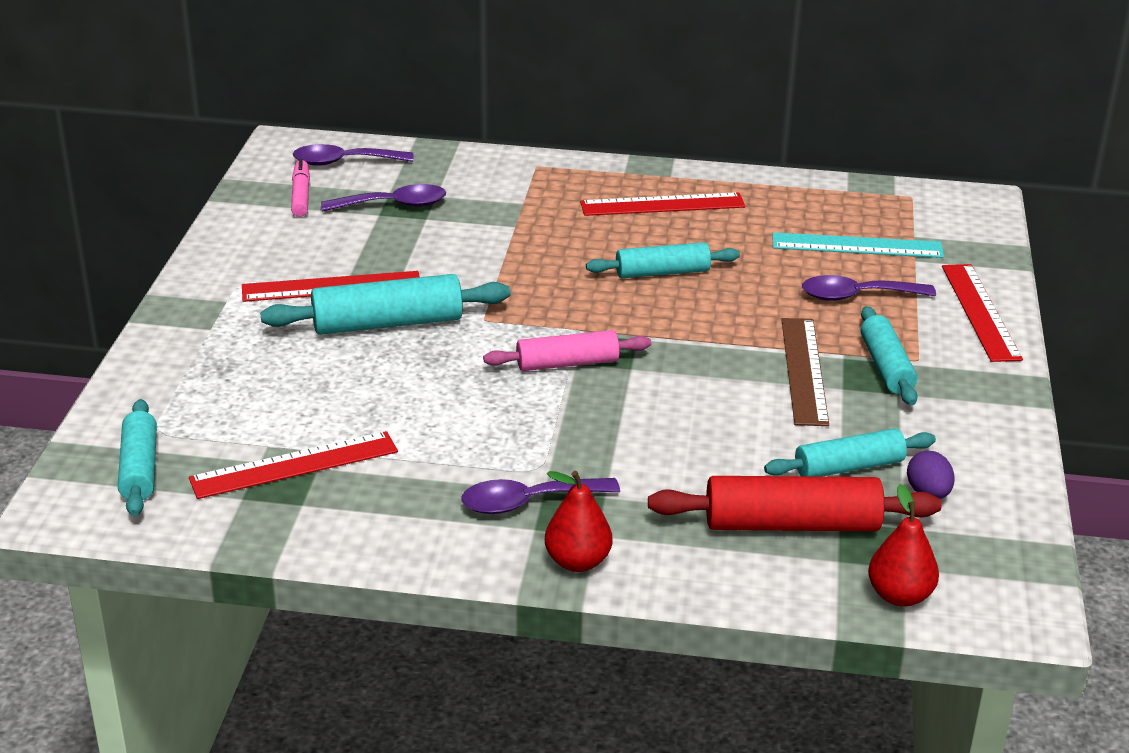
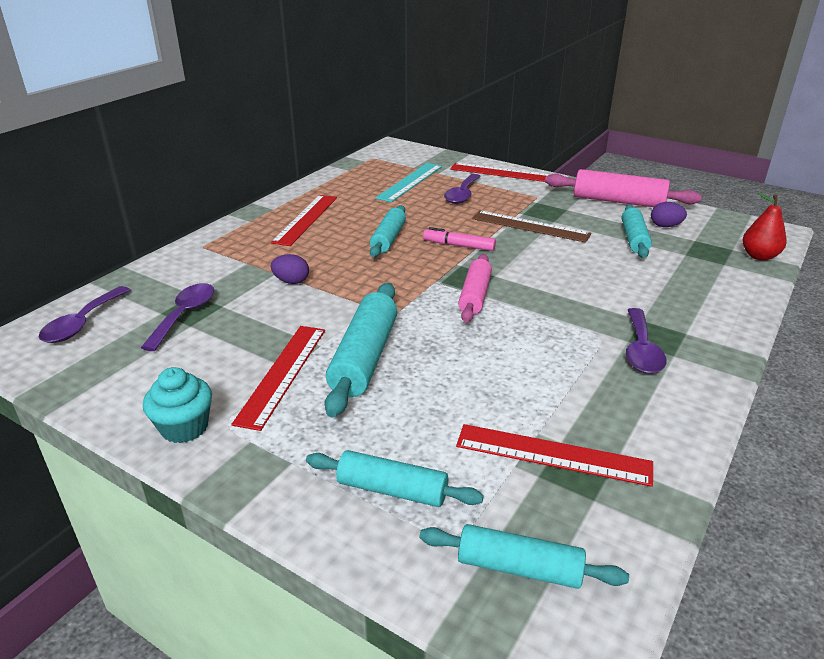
camera: 65 degrees left, 0 degrees up
(227, 265) = (184, 427): none -> turquoise cupcake
(294, 465) = (553, 455): red ruler -> red ruler turned 75 degrees counterclockwise
(301, 195) = (109, 357): pink marker -> pink marker (459, 245)
(504, 240) = (291, 281): none -> purple egg
(577, 561) = (716, 347): red pear -> none
(791, 524) = (687, 268): red rolling pin -> none
(886, 366) = (539, 205): turquoise rolling pin -> turquoise rolling pin (392, 489)
(982, 438) = (618, 201): none -> pink rolling pin

